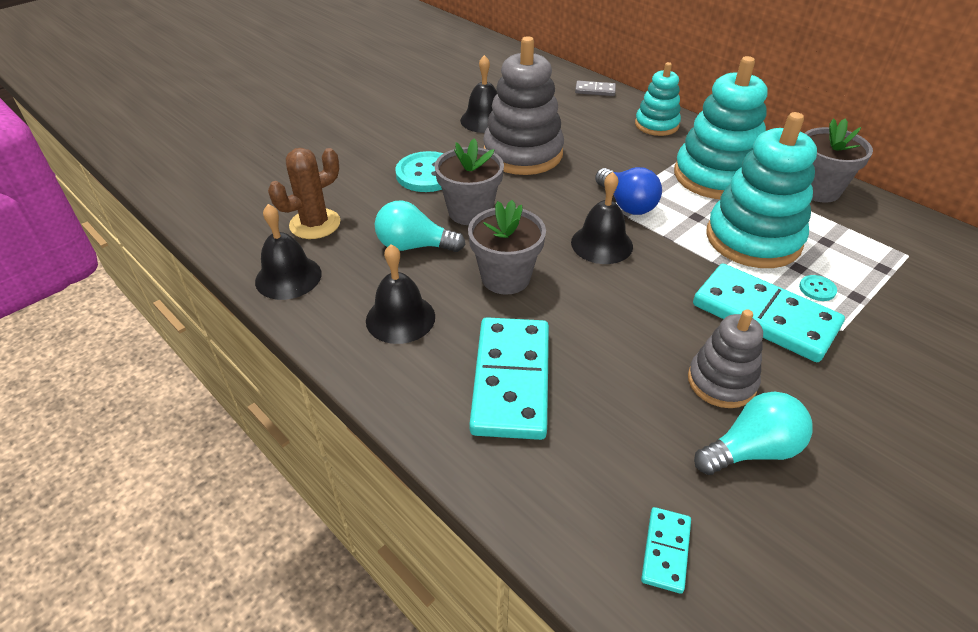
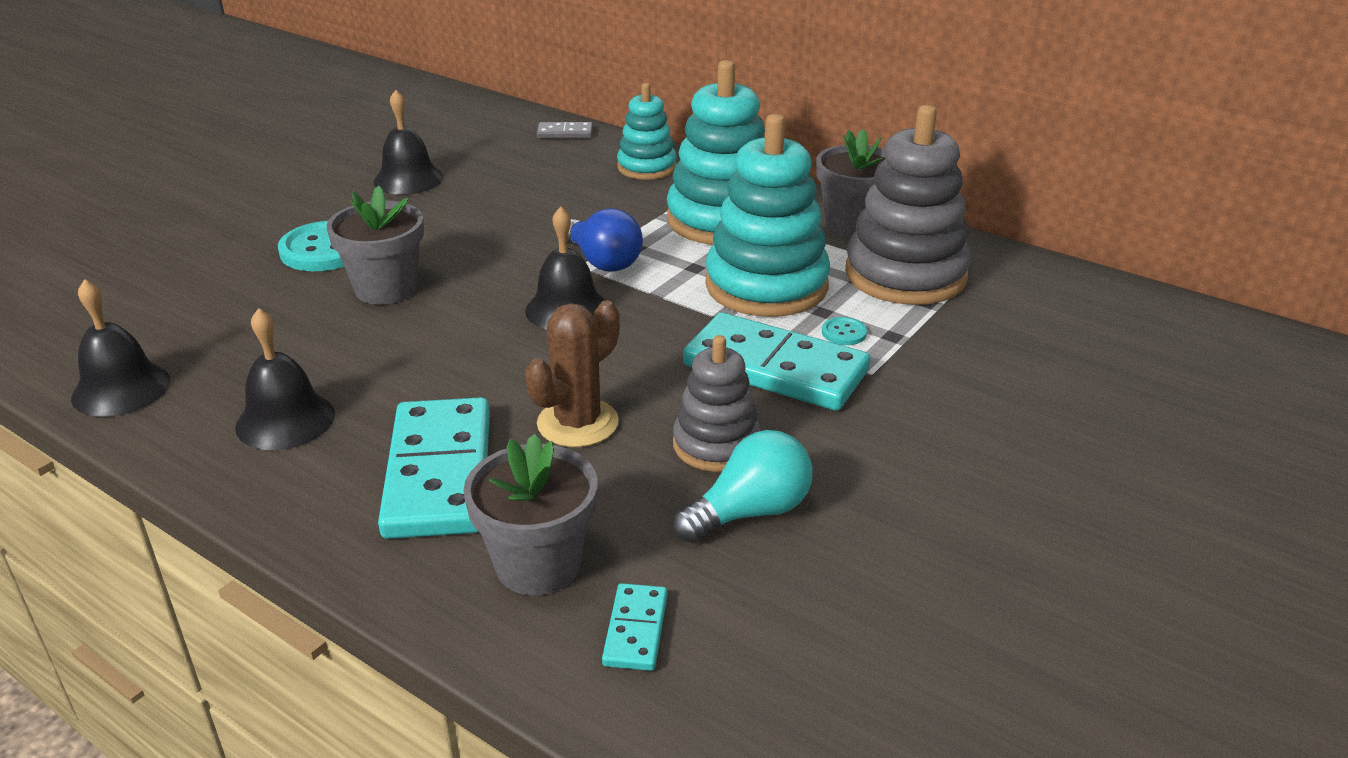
camera: 10 degrees left, 10 degrees down
(315, 224) = (160, 322): brown cactus -> brown cactus (578, 423)
(414, 246) = (306, 335): turquoise light bulb -> none
(505, 278) = (434, 360): grey flower pot -> grey flower pot (538, 565)
(523, 153) = (462, 215): grey stacking toy -> grey stacking toy (905, 275)

